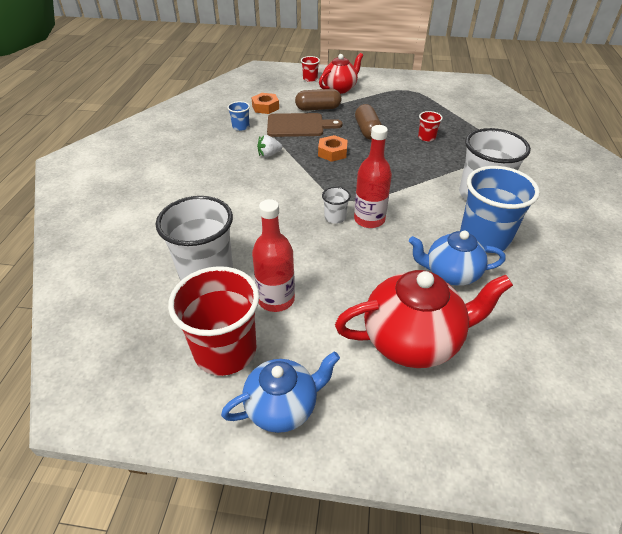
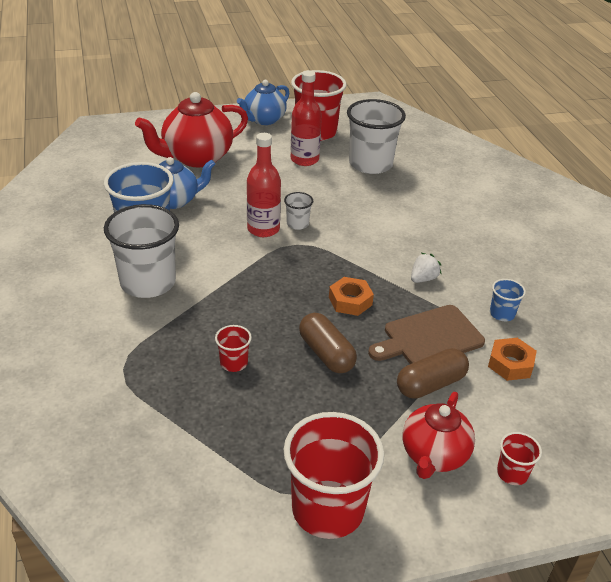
camera: 155 degrees right, 5 degrees down
(399, 85) = (328, 509): none -> red cup

